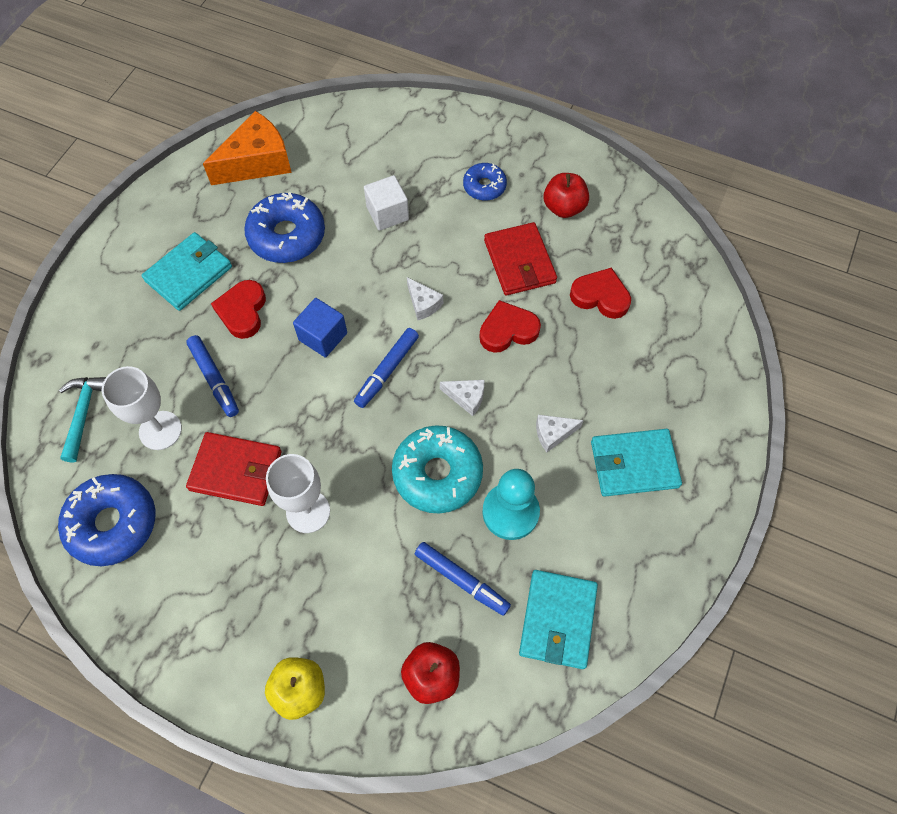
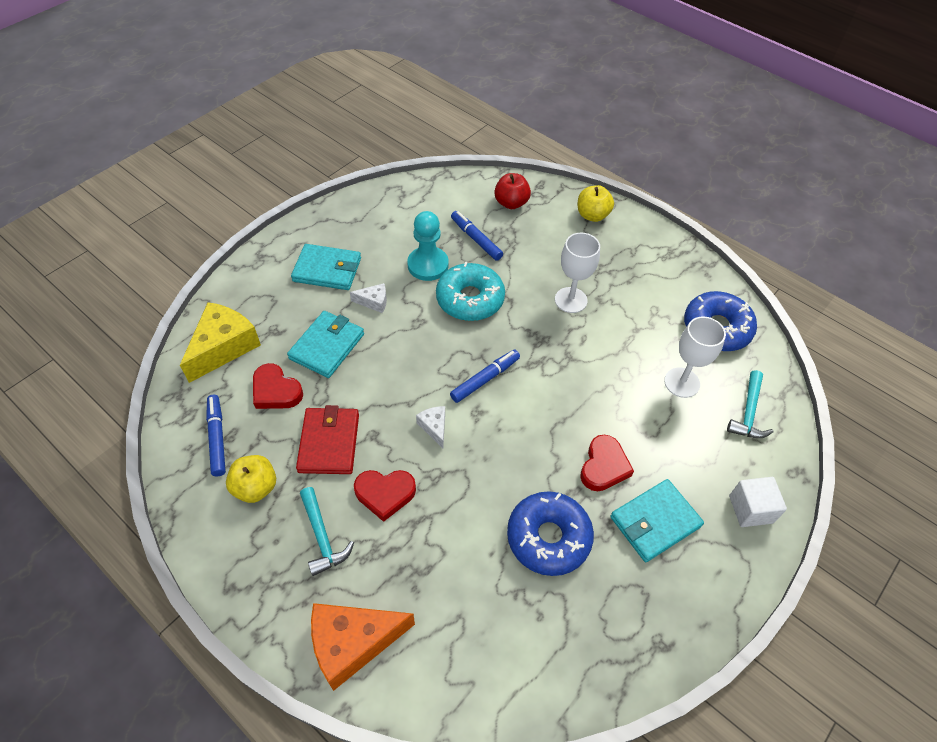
camera: 165 degrees left, 10 degrees down
(214, 378) = (634, 412): blue marker -> blue marker (217, 438)
(236, 471) = (621, 338): red wallet -> none
(257, 162) = (567, 652): orange cheese -> orange cheese (353, 643)
(323, 336) = (533, 422): blue cube -> none
(387, 213) = (436, 534): white cube -> white cube (750, 509)
(466, 397) = (428, 342): white cheese -> none
(484, 186) = (322, 537): blue donut -> turquoise hammer
(508, 330) = (370, 384): red heart -> red heart (385, 494)
(557, 620) = (424, 208): turquoise wallet -> turquoise wallet (327, 346)
(563, 207) = (255, 487): red apple -> yellow apple
(685, 327) = (224, 347): none -> yellow cheese

